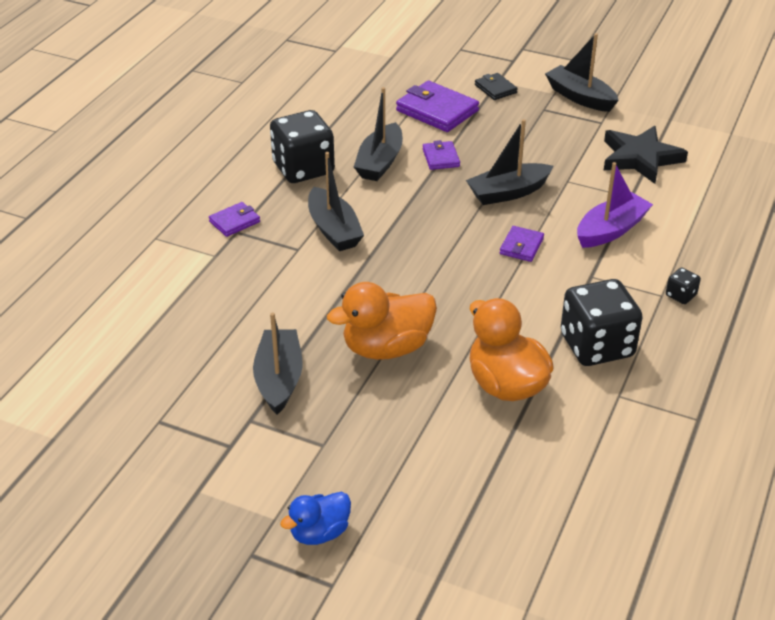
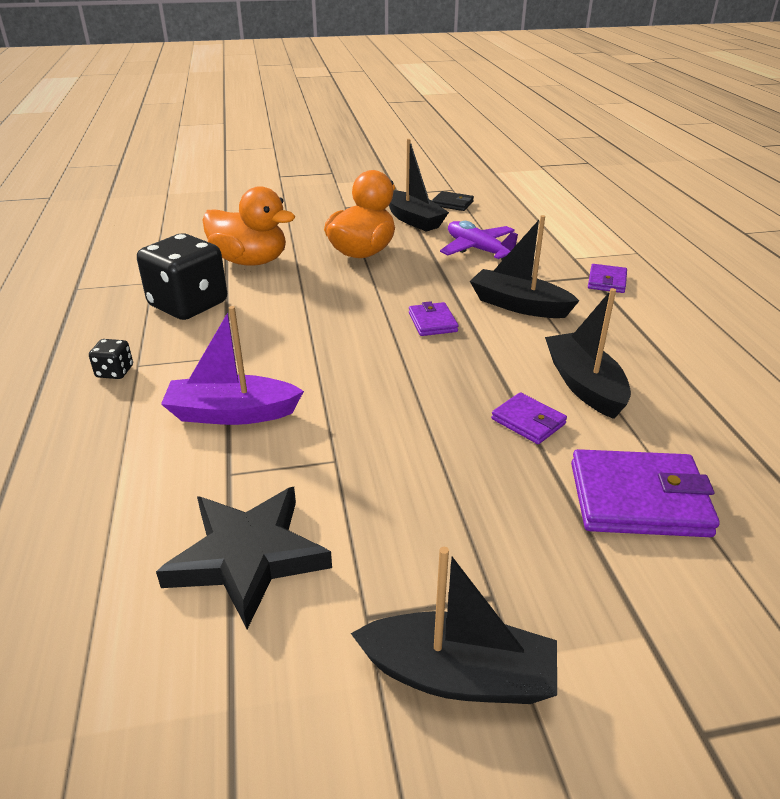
camera: 145 degrees right, 5 degrees down
(279, 301) = (478, 250): none -> purple plane
(303, 169) = (642, 345): black dice -> none
(319, 533) = (306, 185): blue duck -> none
(495, 89) = (624, 606): black wallet -> black wallet (452, 204)
(508, 192) = (396, 410): black boat -> none
(521, 246) = (324, 357): purple wallet -> purple wallet (432, 322)
(611, 230) = (232, 413): purple boat -> purple boat turned 75 degrees clockwise

